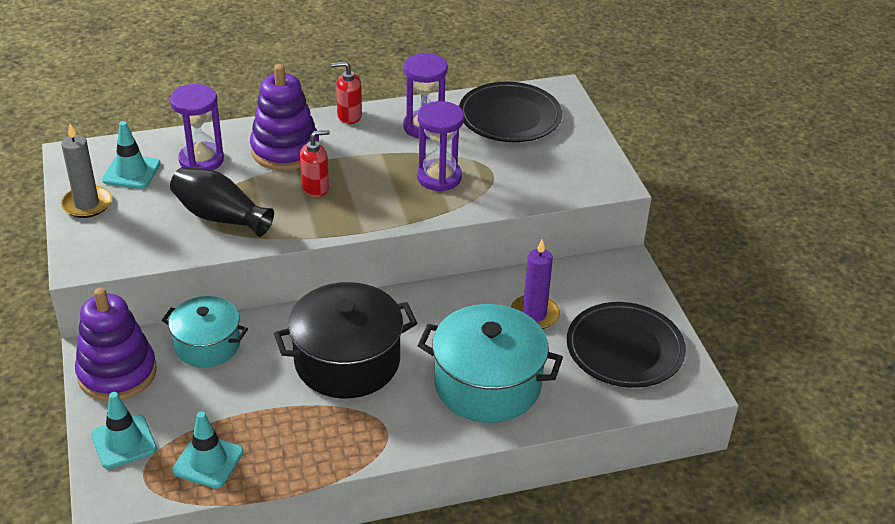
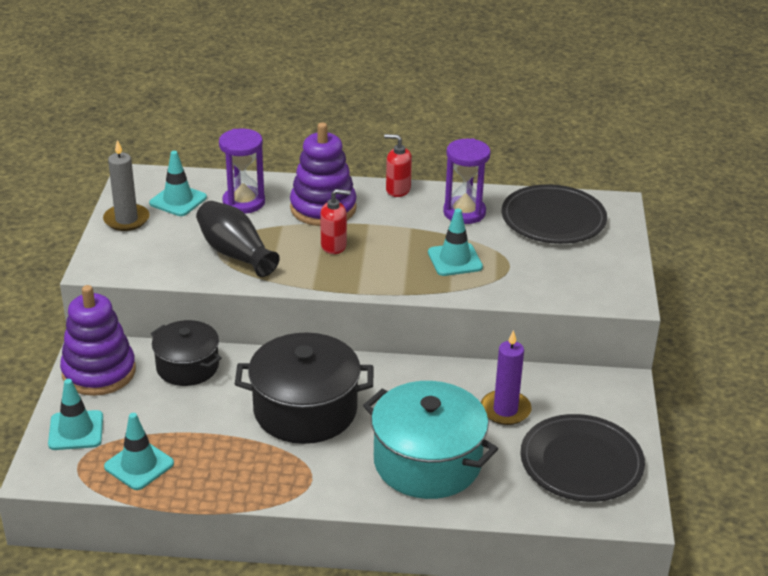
camera: 20 degrees right, 5 degrees down
(207, 345) = (187, 366): turquoise pot -> black pot
(439, 177) = (455, 260): purple hourglass -> turquoise traffic cone

